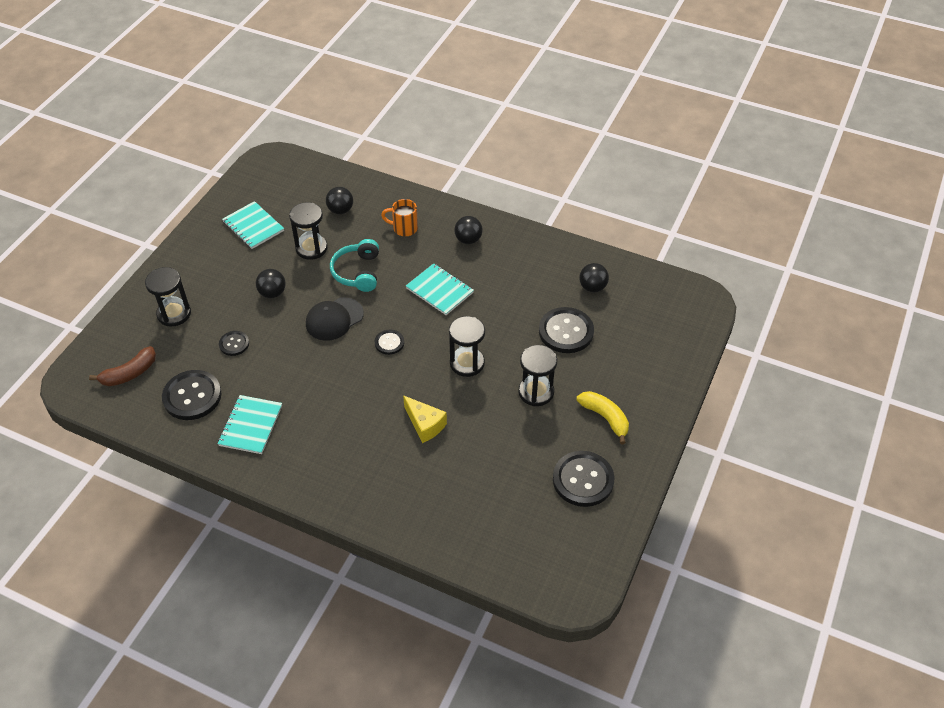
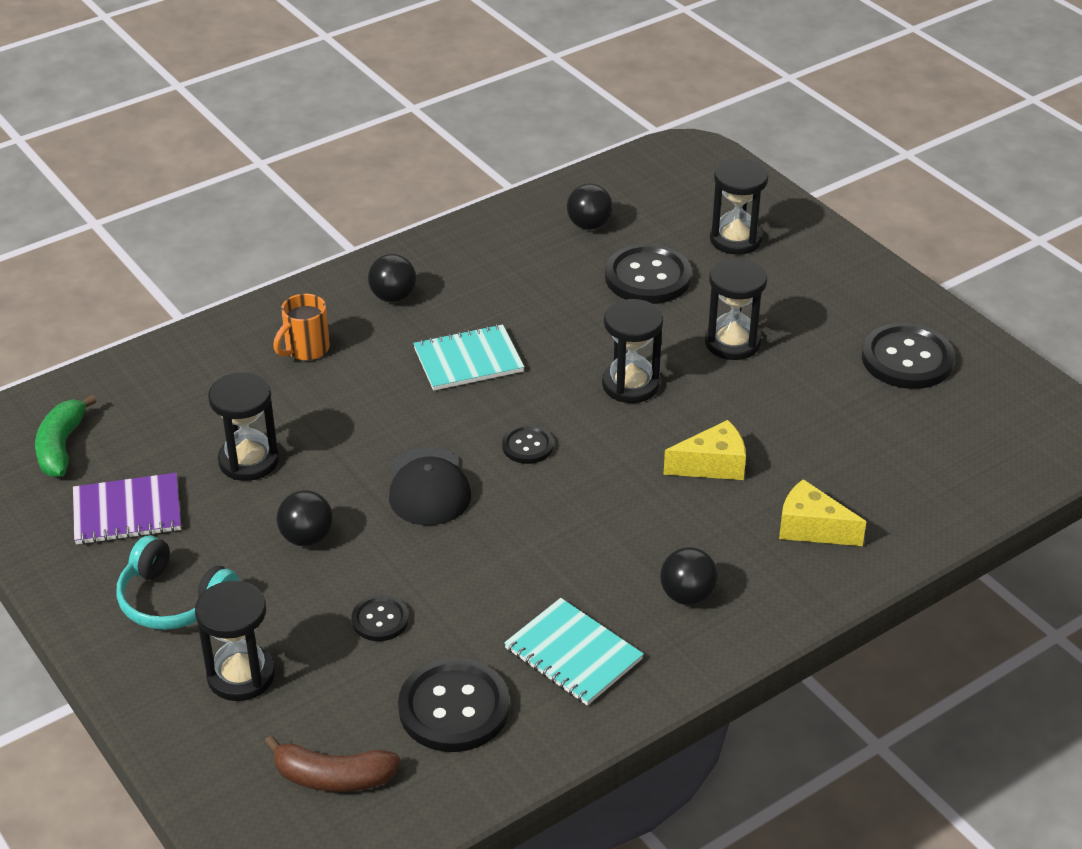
camera: 60 degrees left, 10 degrees down
(130, 373) = (333, 777): brown banana -> brown banana turned 105 degrees clockwise
(253, 226) = (127, 511): turquoise notebook -> purple notebook
(281, 184) = (61, 447): none -> green banana
(340, 210) = (195, 401): black ball -> black ball (687, 596)
(357, 272) = (351, 429): turquoise headphones -> turquoise headphones (173, 600)
(402, 488) = (811, 528): none -> yellow cheese
(605, 418) = (820, 302): yellow banana -> none
(633, 355) = (735, 239): none -> black hourglass

